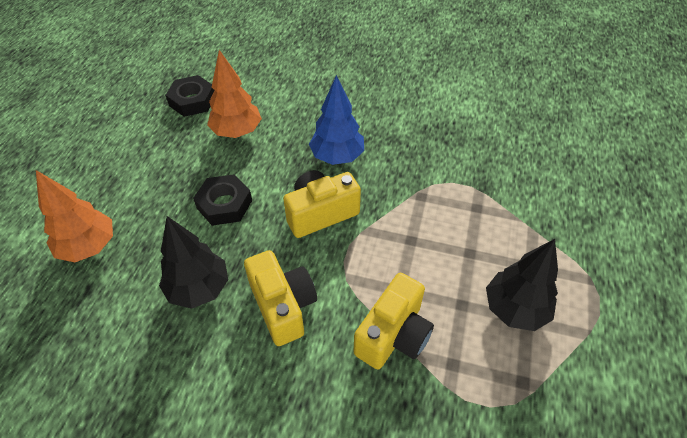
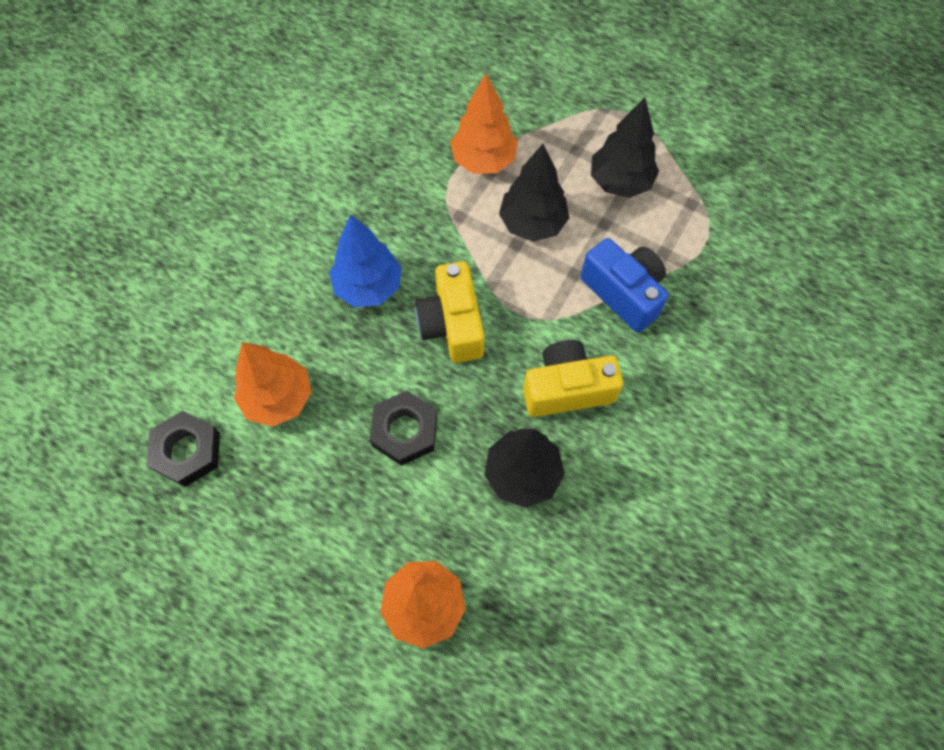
camera: 75 degrees left, 15 degrees up
(393, 335) = (623, 293): yellow camera -> blue camera
(436, 247) = (532, 223): none -> black tree
(482, 200) = (483, 160): none -> orange tree

